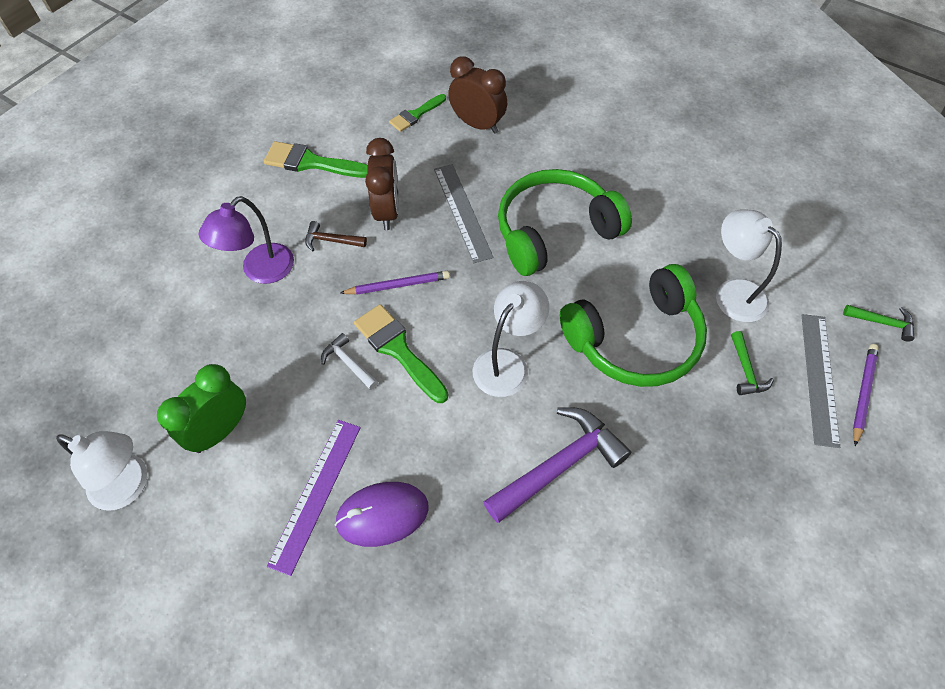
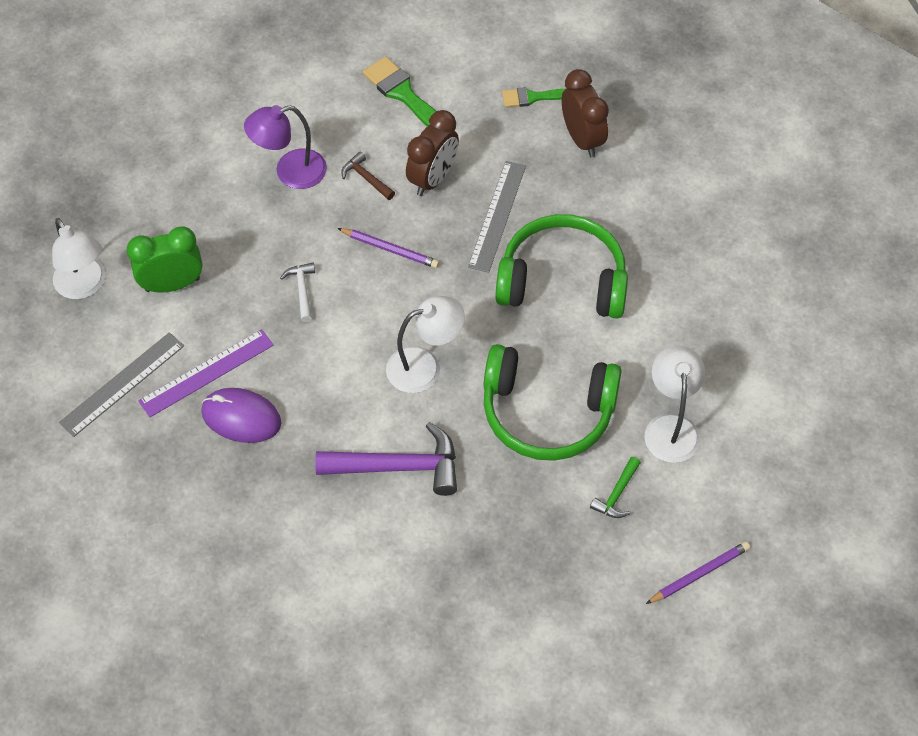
camera: 35 degrees right, 0 degrees up
(398, 350) = (348, 303): green brush -> none
(819, 378) = (674, 539): grey ruler -> grey ruler (122, 384)
(882, 322) = (781, 534): green hammer -> none

